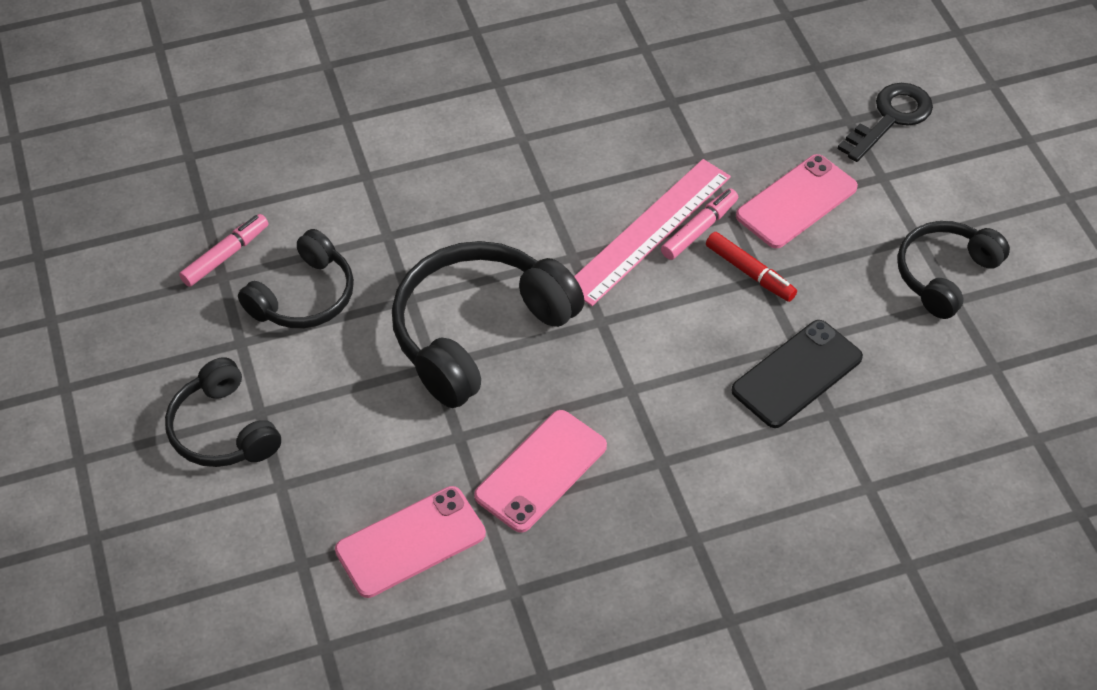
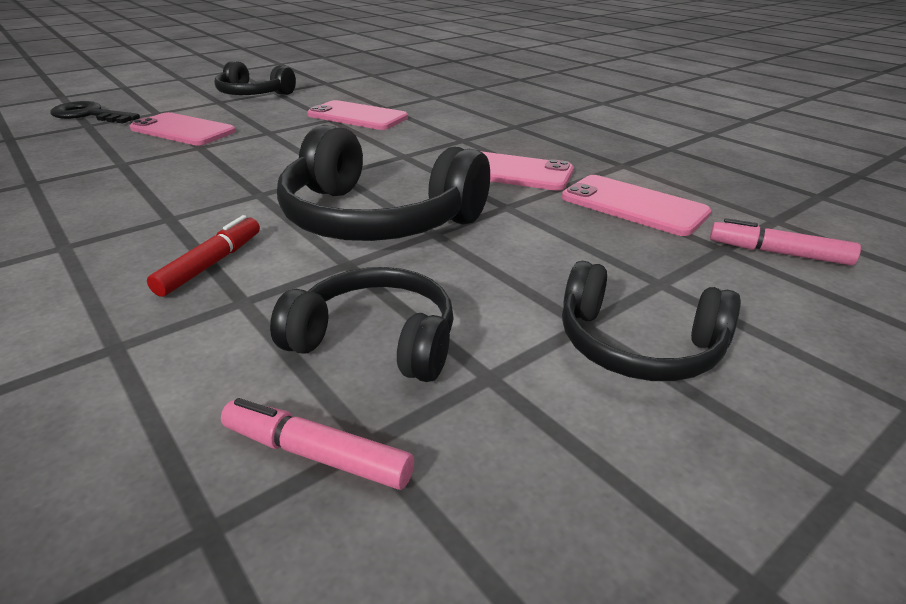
camera: 110 degrees left, 20 degrees down
(223, 430) = (638, 345): black headphones -> black headphones turned 75 degrees clockwise
(649, 231) = (220, 170): pink ruler -> none
(699, 229) = (217, 154): pink marker -> pink marker (778, 253)
(750, 272) = (264, 135): red marker -> red marker (211, 264)
(797, 374) = (357, 116): black phone -> pink phone

